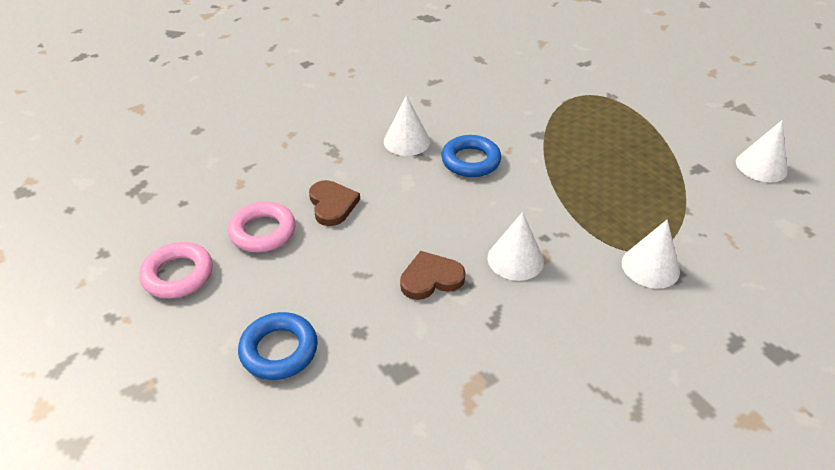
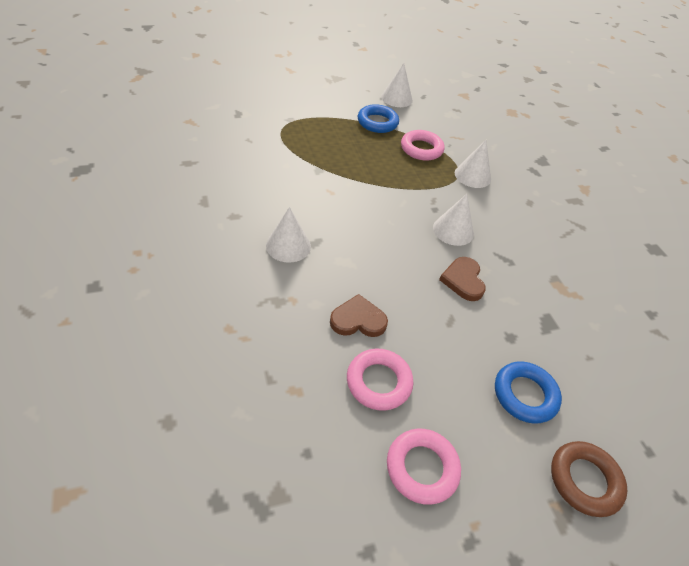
camera: 80 degrees left, 5 degrees up
(180, 411) = (584, 480): none -> brown ring
(470, 161) = (335, 216): blue ring -> blue ring (377, 122)
(662, 207) = (421, 149): none -> pink ring

